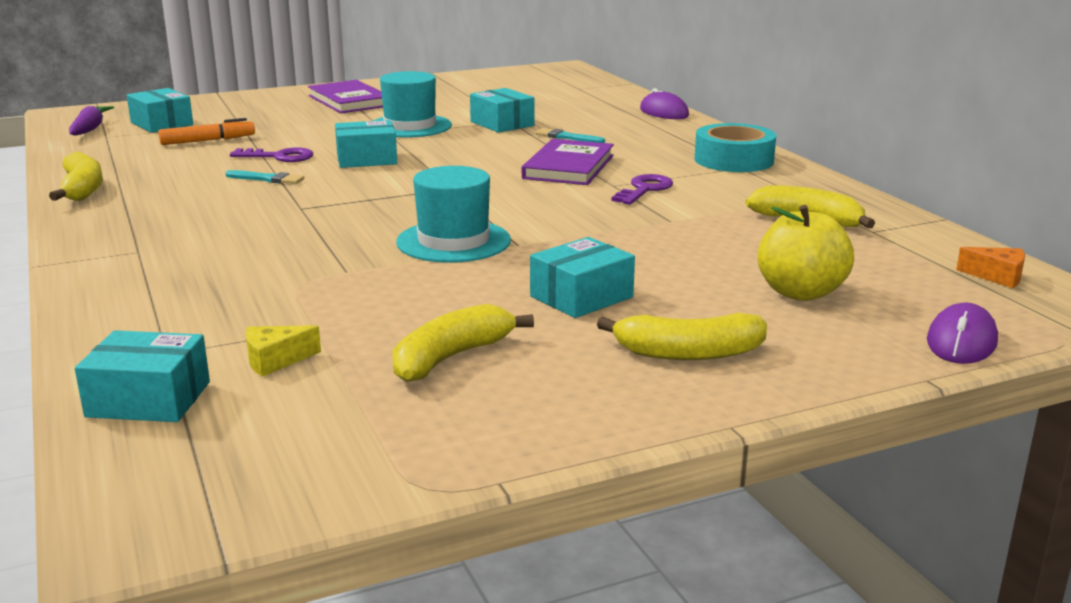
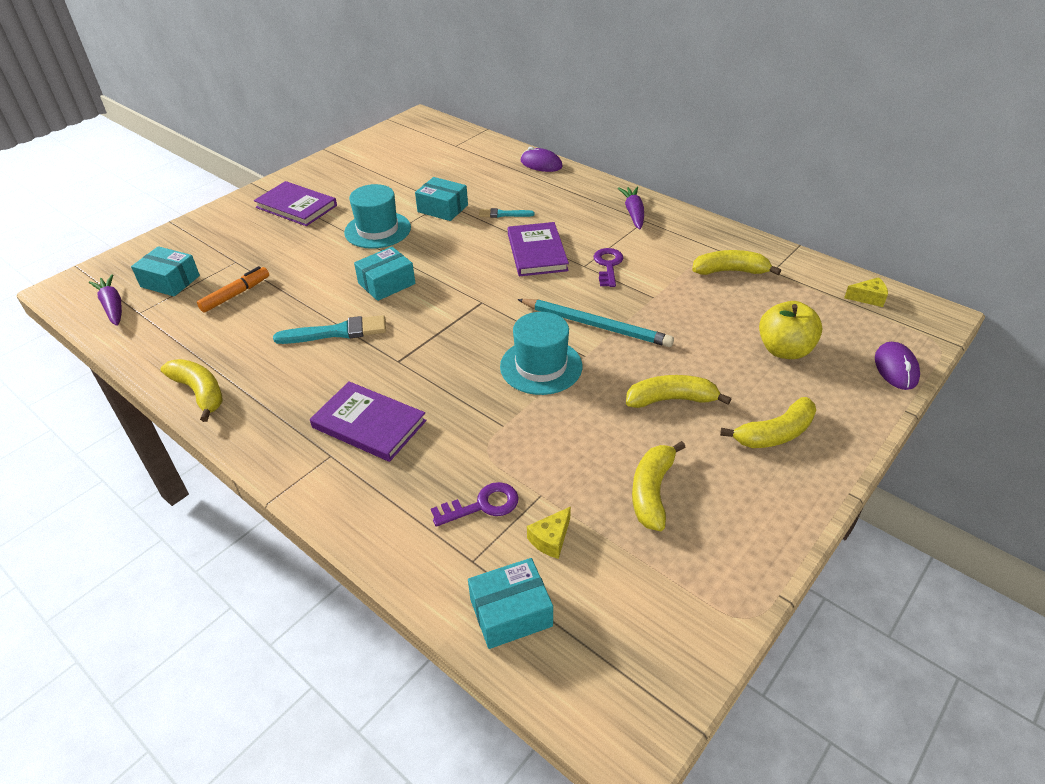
camera: 25 degrees left, 20 degrees up
(207, 240) = (369, 424): none -> purple book
(267, 179) = (337, 332): turquoise brush -> turquoise brush, size x1.67
(279, 157) = (316, 300): purple key -> purple key (482, 505)
(565, 227) = (596, 325): none -> turquoise pencil
(581, 297) = (671, 399): turquoise box -> yellow banana
(734, 160) = (633, 213): turquoise tape -> purple carrot
(997, 277) = (868, 298): orange cheese -> yellow cheese

